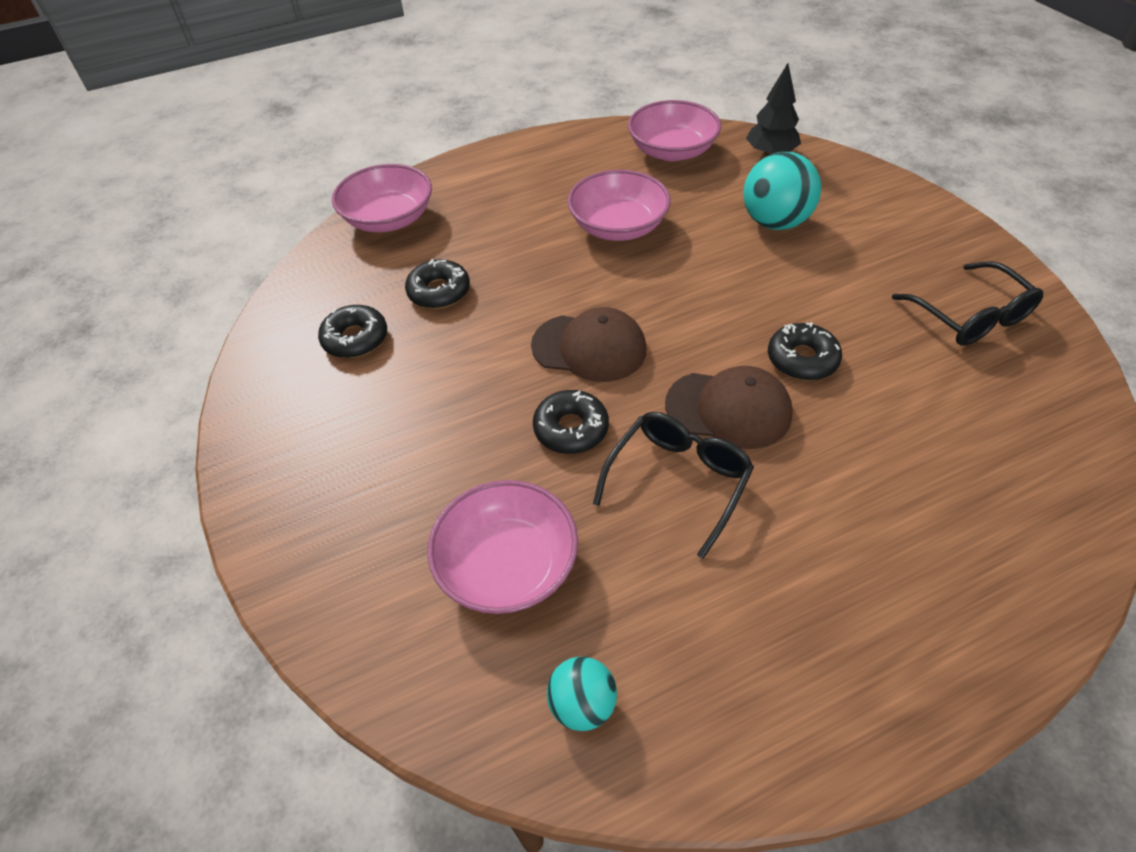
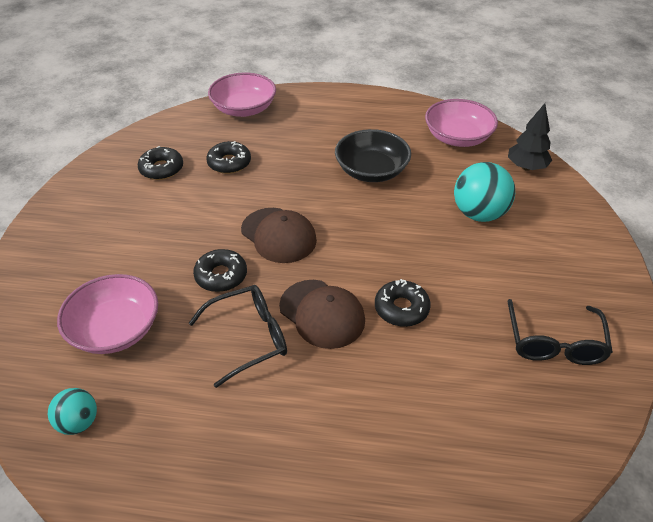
camera: 30 degrees right, 5 degrees down
(618, 226) = (371, 171): pink bowl -> black bowl

